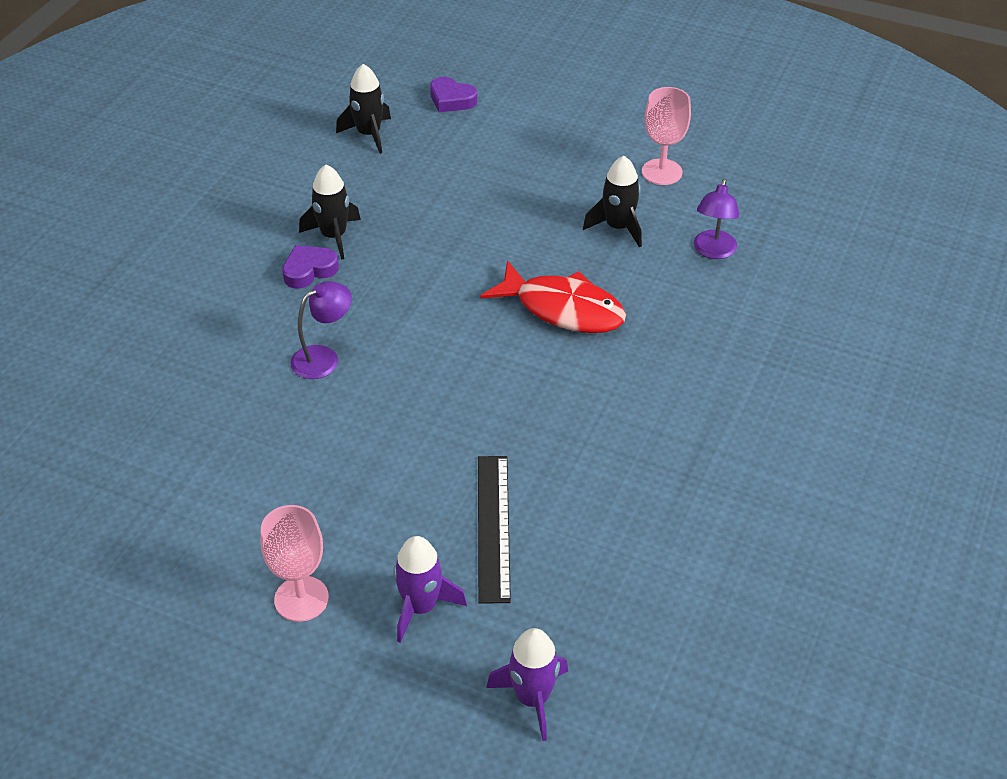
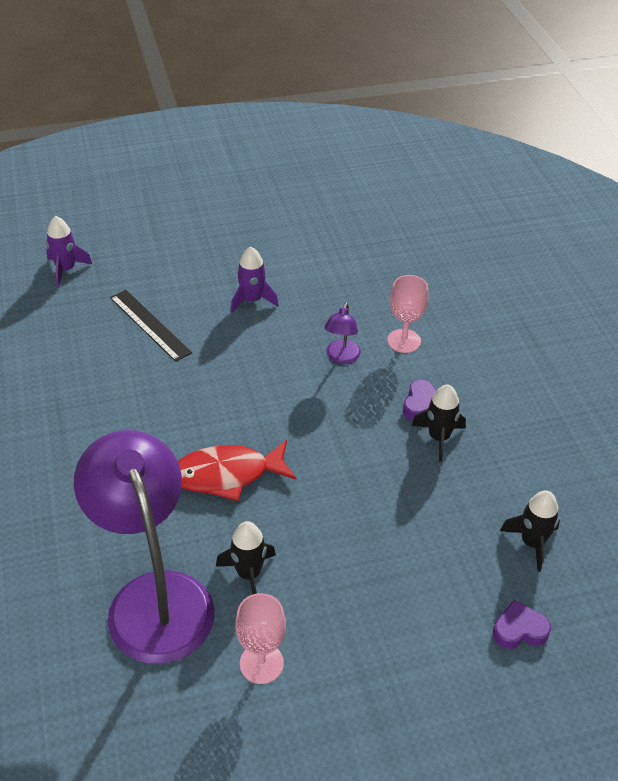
camera: 140 degrees right, 0 degrees up
(301, 599) = (214, 251): pink goblet -> pink goblet (404, 341)
(420, 607) = (153, 275): purple rocket -> purple rocket (252, 300)
(713, 251) = (154, 597): purple lamp -> purple lamp, size x2.44

